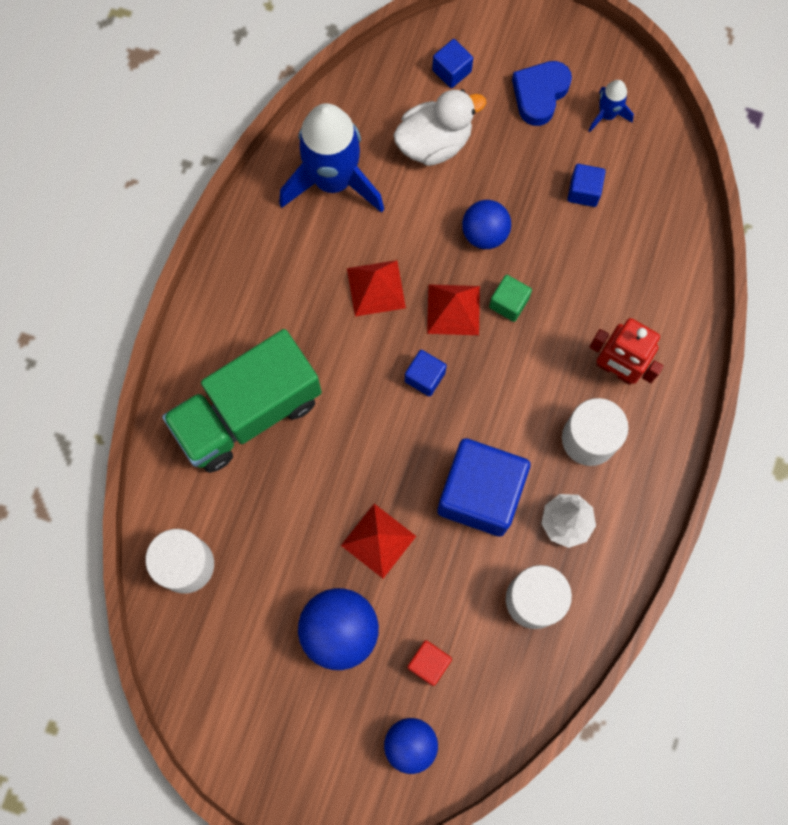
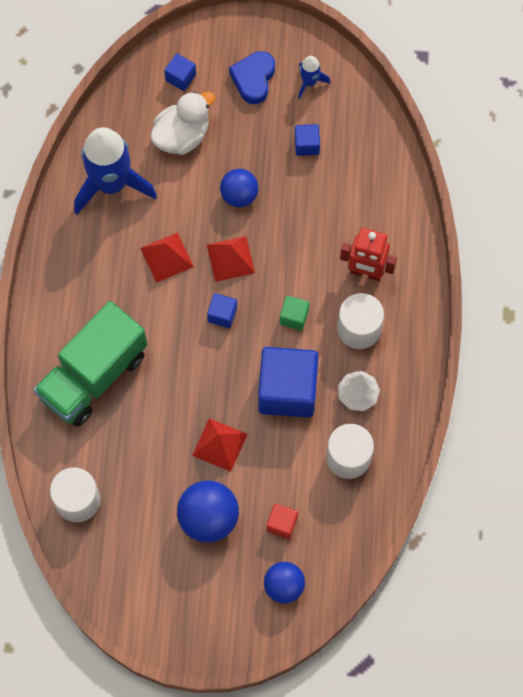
camera: 15 degrees left, 5 degrees down
(508, 303) = (271, 243): green cube -> green cube (294, 317)

